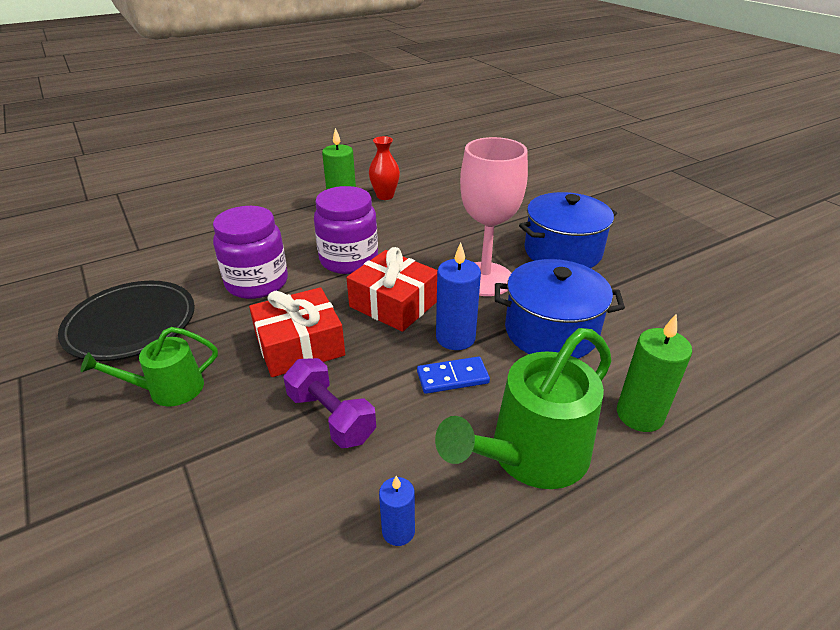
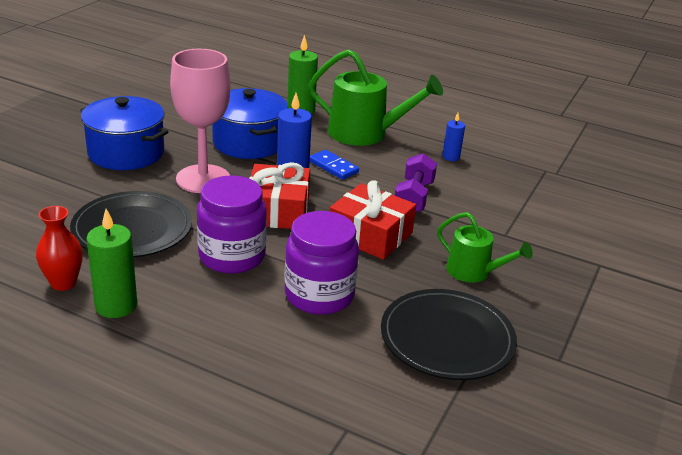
camera: 125 degrees left, 5 degrees down
(427, 229) = (132, 229): none -> black plate

